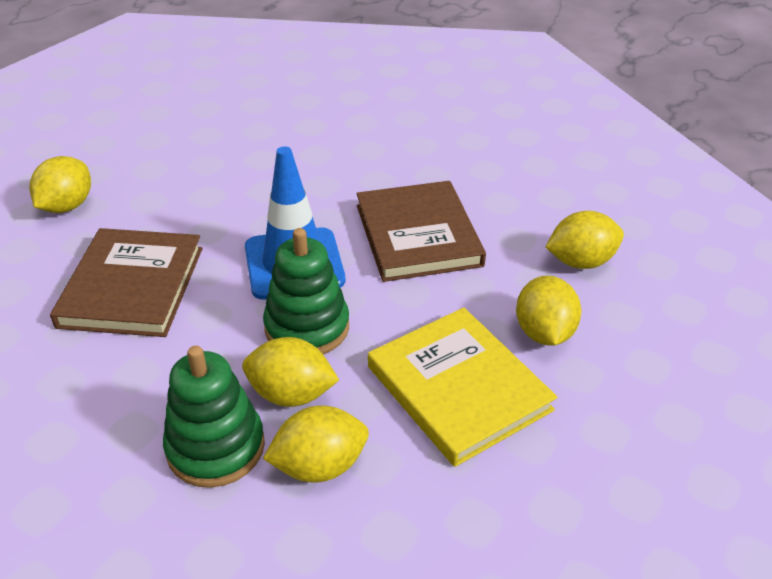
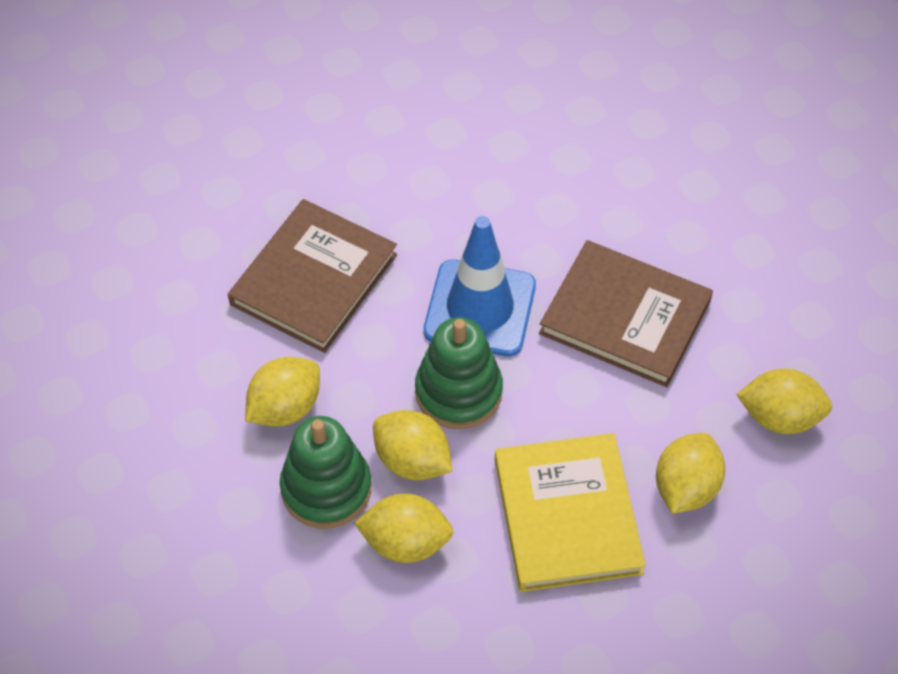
camera: 25 degrees right, 15 degrees up
(67, 206) = (284, 146): yellow lemon -> yellow lemon (285, 408)
(418, 235) = (625, 317): brown book -> brown book turned 75 degrees counterclockwise

